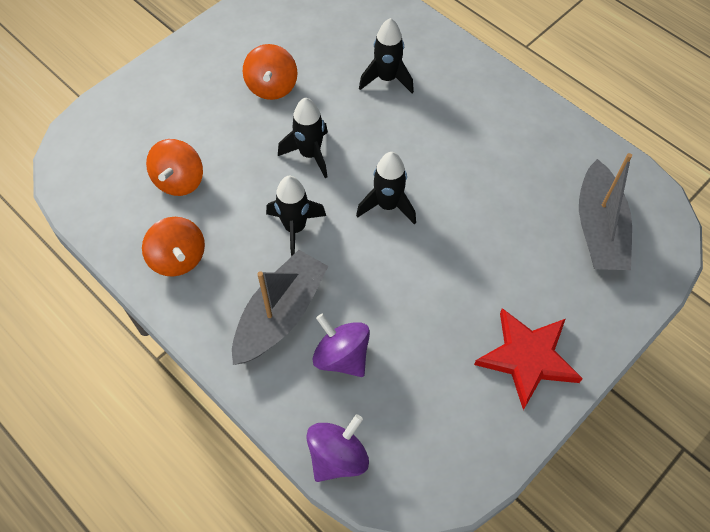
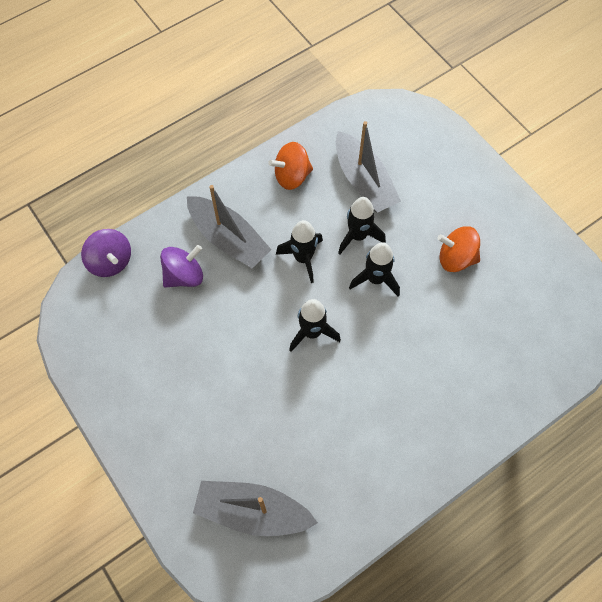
camera: 100 degrees right, 5 degrees up
(179, 180) = (364, 181): orange spinning top -> grey boat
(387, 79) = (455, 358): black rocket -> black rocket (358, 236)
(527, 358) = (147, 411): red star -> none

